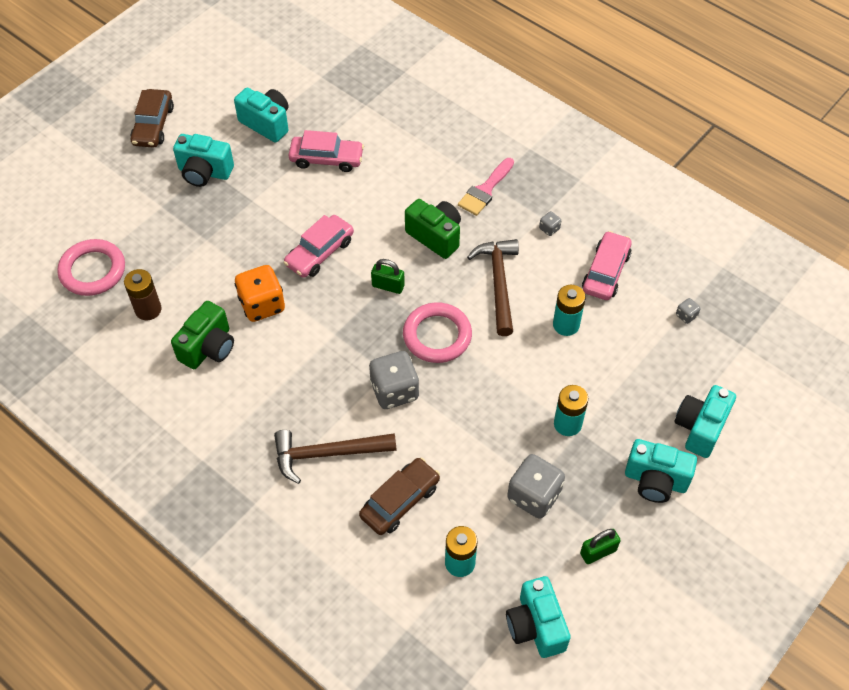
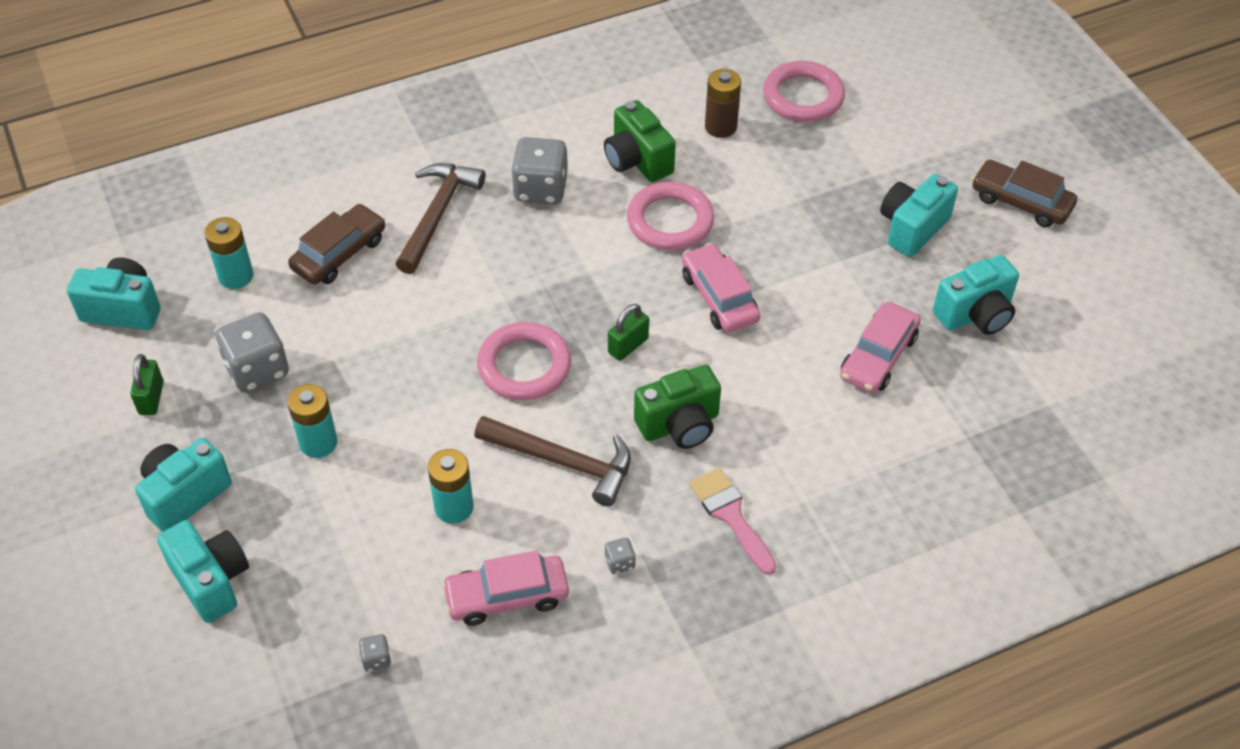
camera: 115 degrees right, 5 degrees down
(262, 305) = (670, 221): orange dice -> pink ring
(394, 391) = (475, 298): grey dice -> grey dice (540, 189)
(400, 501) = (339, 254): brown car -> brown car turned 120 degrees counterclockwise
(606, 272) = (507, 596): pink car -> pink car turned 120 degrees clockwise

